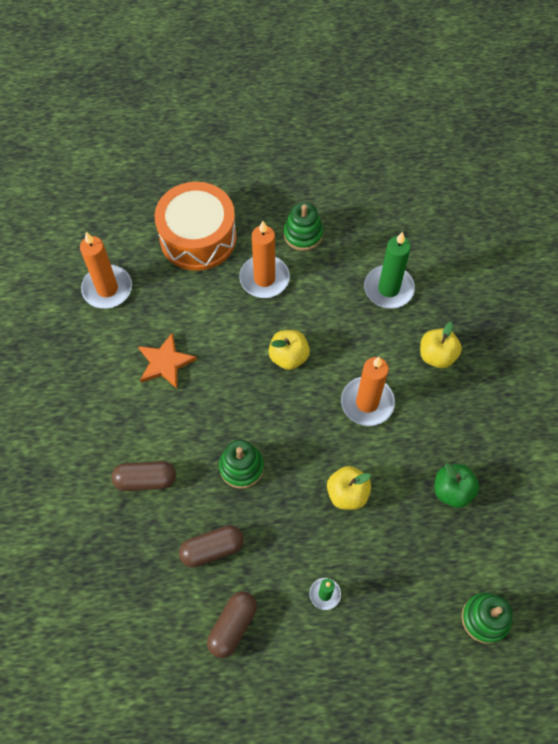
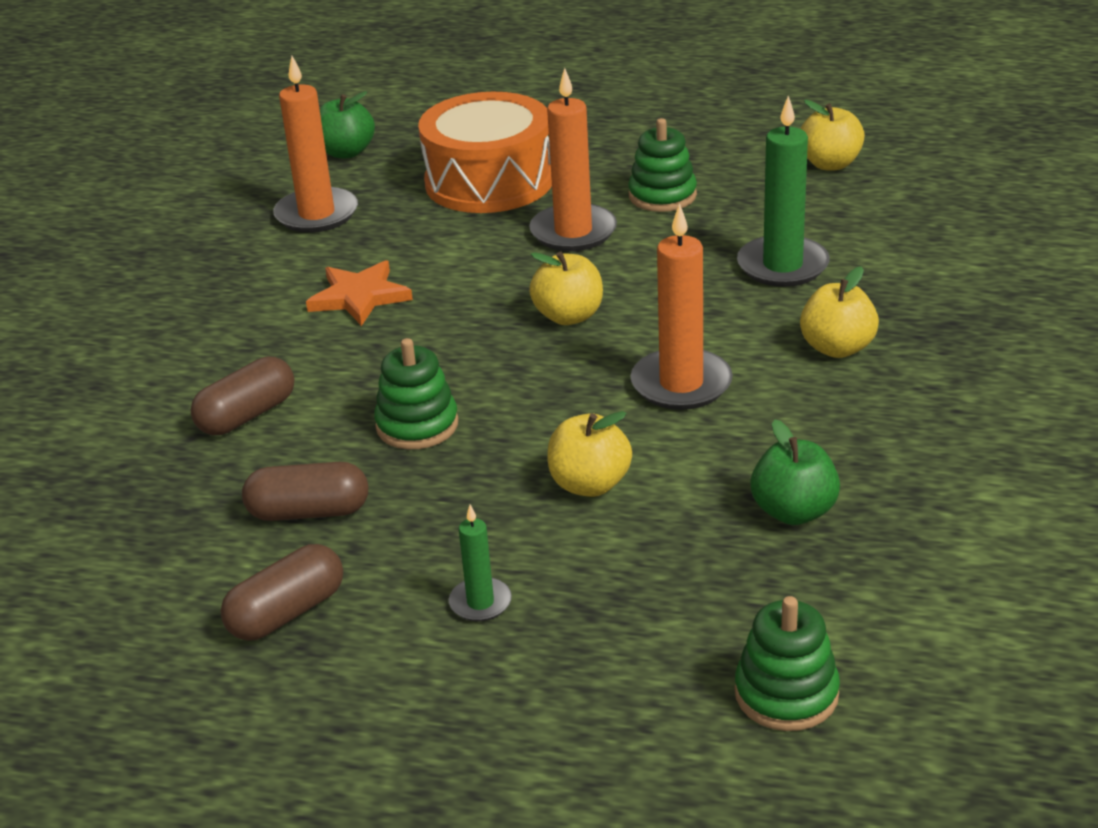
camera: 20 degrees right, 30 degrees down
(99, 222) = (346, 152): none -> green apple
(145, 480) = (247, 415): brown capsule -> brown capsule turned 60 degrees counterclockwise
(387, 187) = (830, 164): none -> yellow apple

